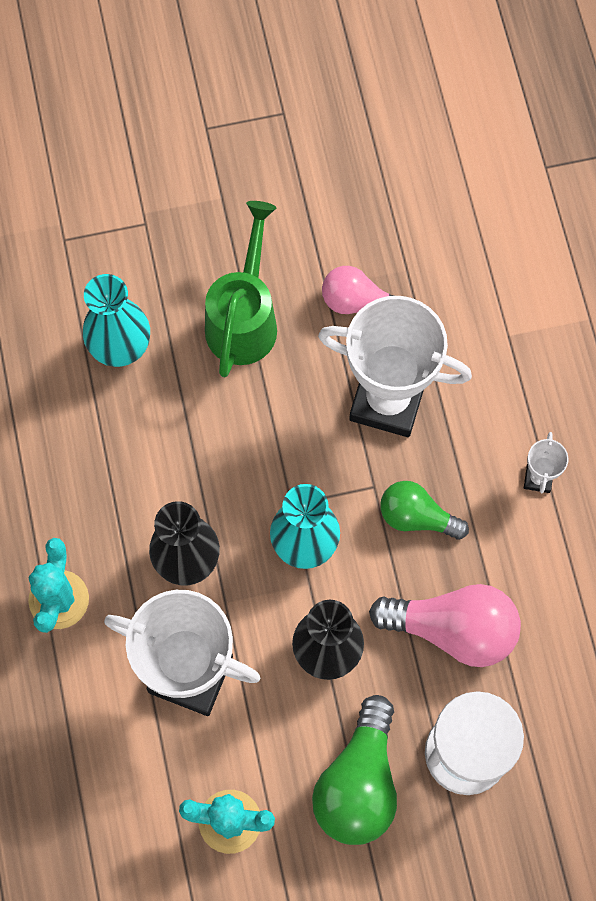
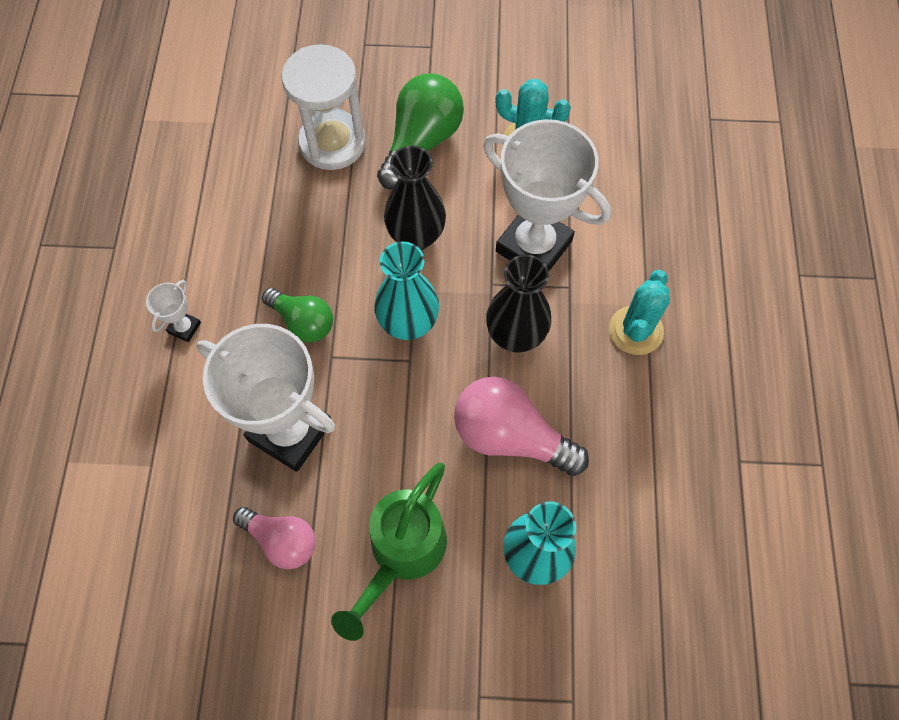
camera: 165 degrees left, 5 degrees down
(453, 629) = (307, 228): pink light bulb -> pink light bulb (510, 436)

